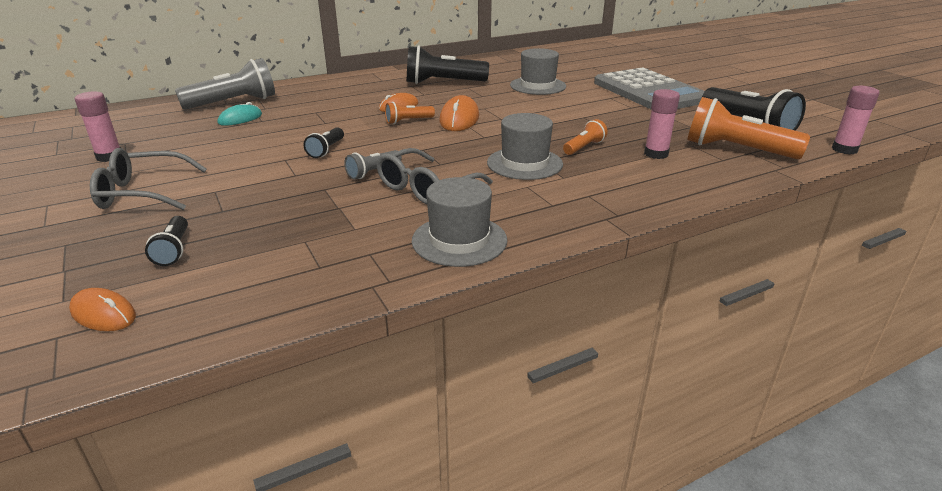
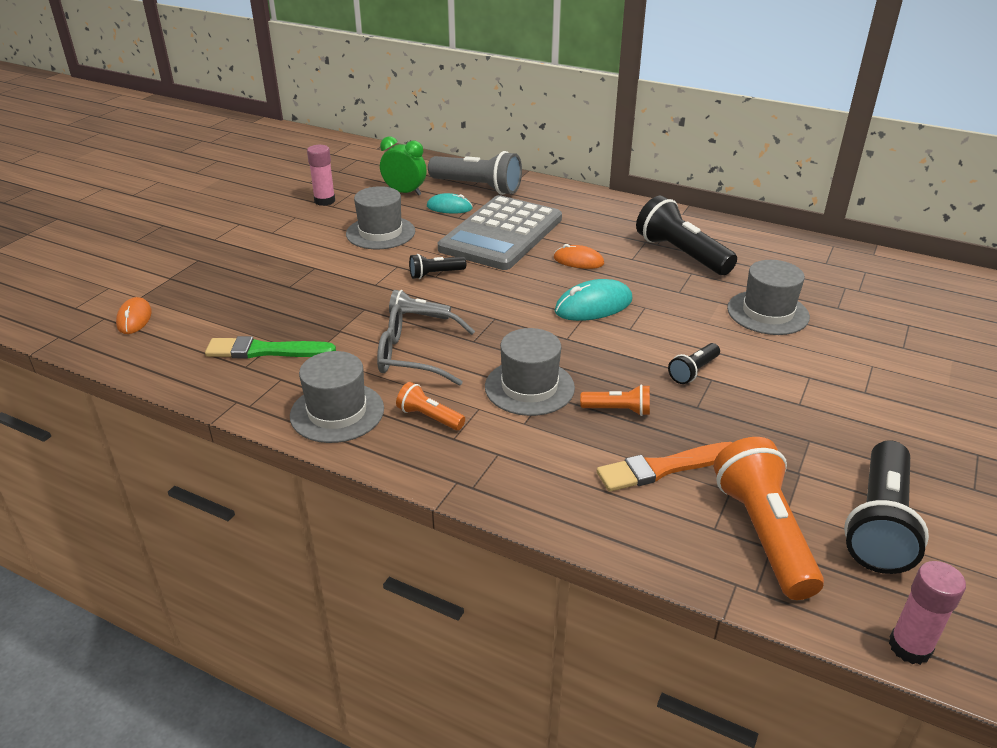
camera: 55 degrees right, 5 degrees up
(142, 193) = (285, 244): grey glasses -> none
(174, 250) = (221, 299): black flashlight -> black flashlight (693, 371)
(178, 126) = (404, 192): none -> green clock
(219, 151) = (380, 233): none -> grey hat
(311, 249) = (265, 351): none -> green brush
(408, 121) = (549, 282): orange flashlight -> orange flashlight (429, 417)
(459, 119) = (593, 306): orange mouse -> turquoise mouse
(649, 91) = (883, 400): grey calculator -> grey calculator (501, 234)
(656, 154) = (664, 468): pink glue stick -> orange brush

